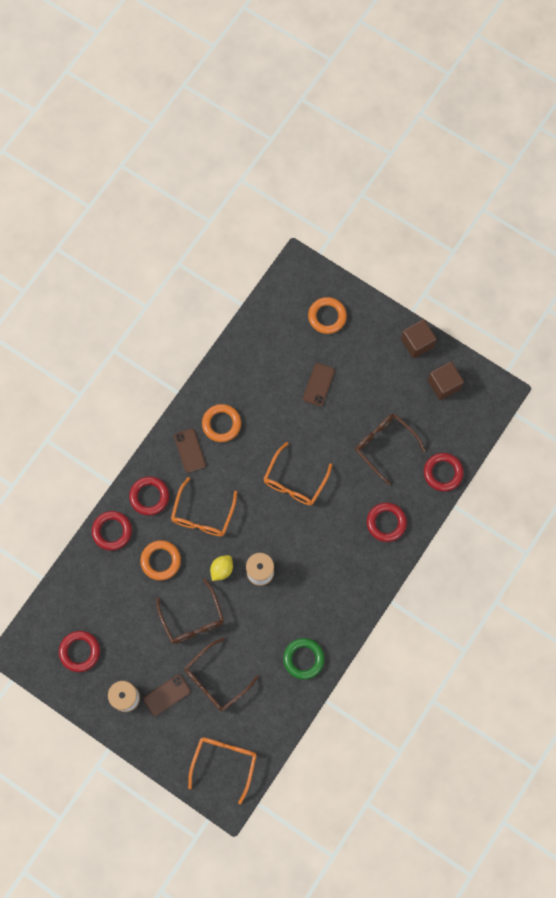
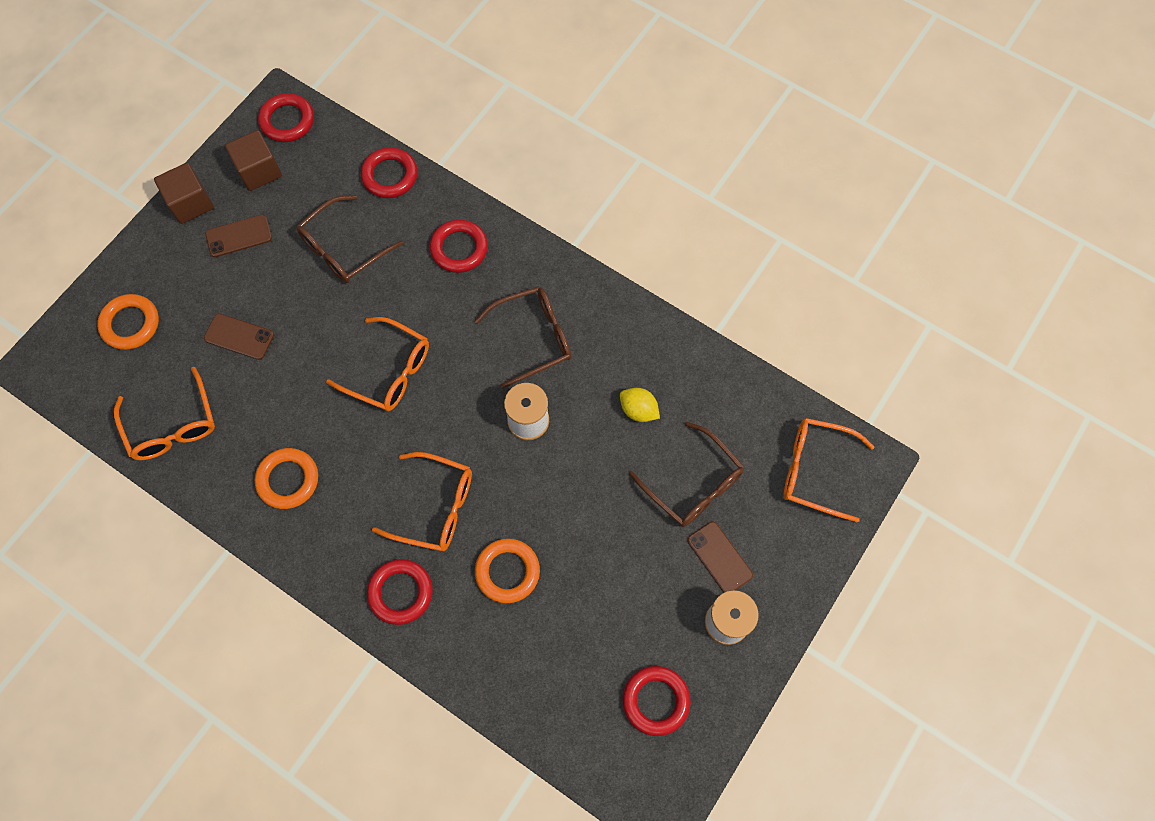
camera: 90 degrees left, 5 degrees down
(112, 531) = (456, 653): red ring -> red ring (287, 121)
(189, 450) = (328, 529): brown phone -> brown phone (239, 236)
(192, 619) = (600, 520): brown glasses -> brown glasses (533, 338)
(222, 569) = (523, 477): yellow lemon -> yellow lemon (638, 410)
(257, 351) = (172, 425): none -> orange glasses
(303, 659) = (658, 360): green ring -> none

